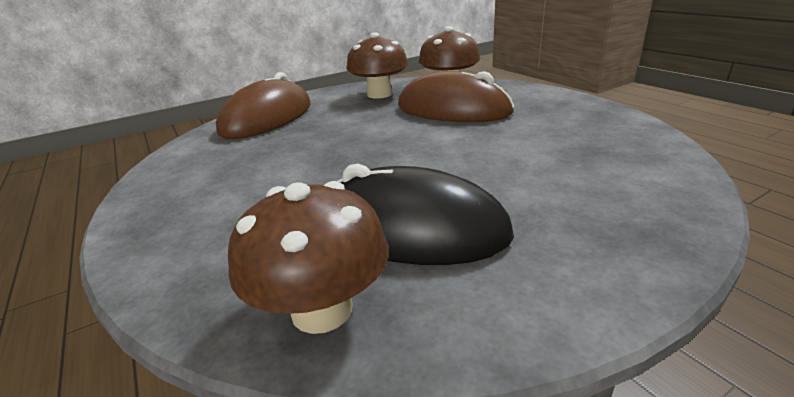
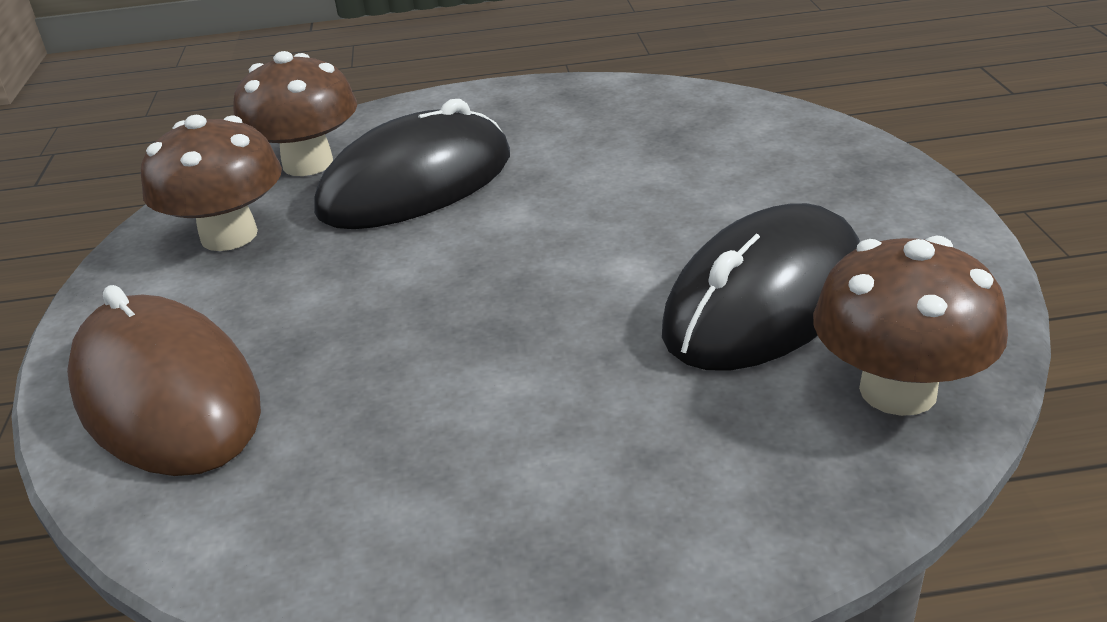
camera: 65 degrees left, 5 degrees up
(453, 109) = (416, 184): brown mouse -> black mouse

